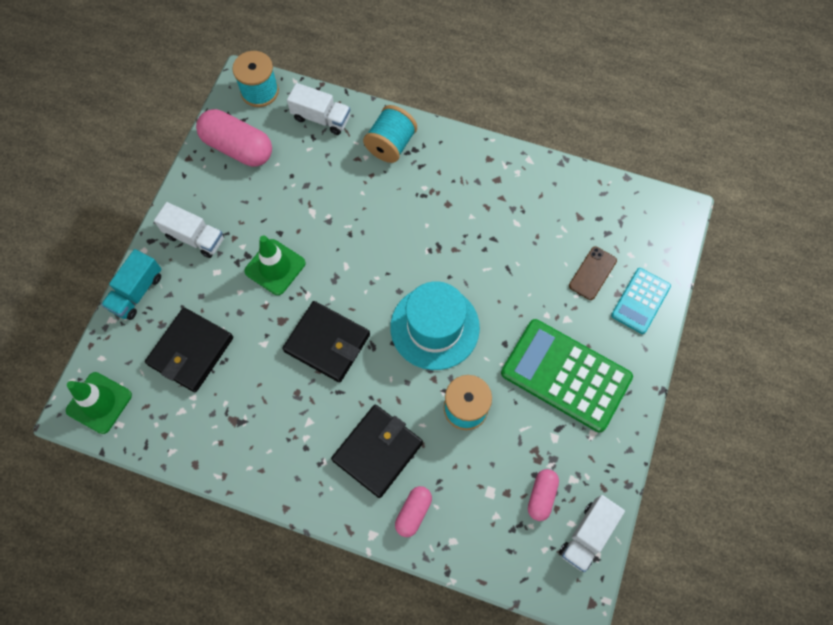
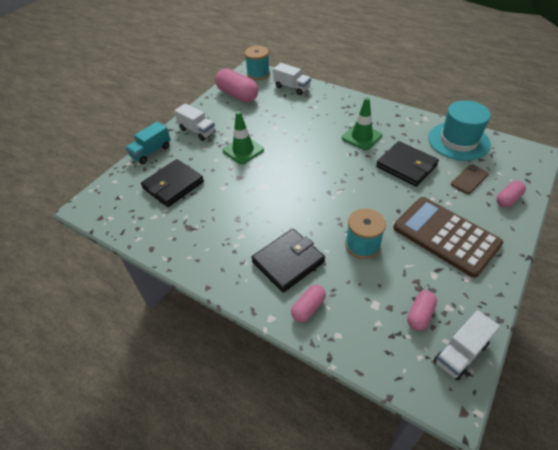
camera: 15 degrees right, 20 degrees down
(99, 403) = (102, 204): green traffic cone -> green traffic cone (361, 137)
(327, 343) = (267, 193): black wallet -> black wallet (406, 166)
(391, 145) = (333, 102): turquoise spool -> none
(434, 327) = (346, 194): turquoise hat -> turquoise hat (458, 141)
(566, 375) = (446, 236): green calculator -> brown calculator
(640, 301) = (508, 199): turquoise calculator -> pink capsule

